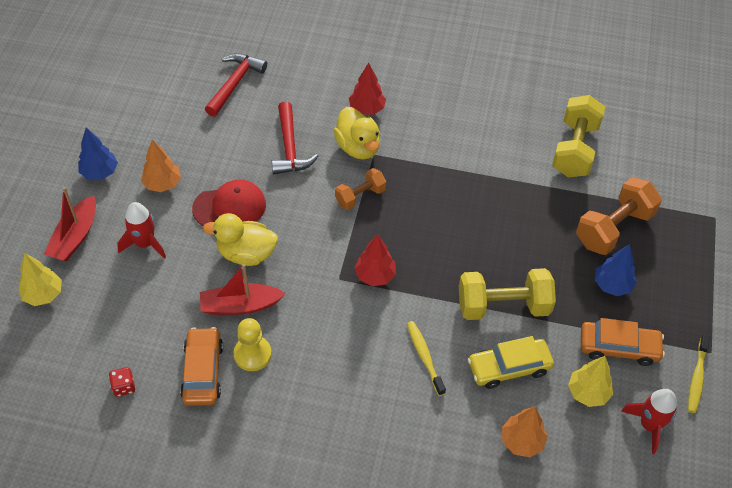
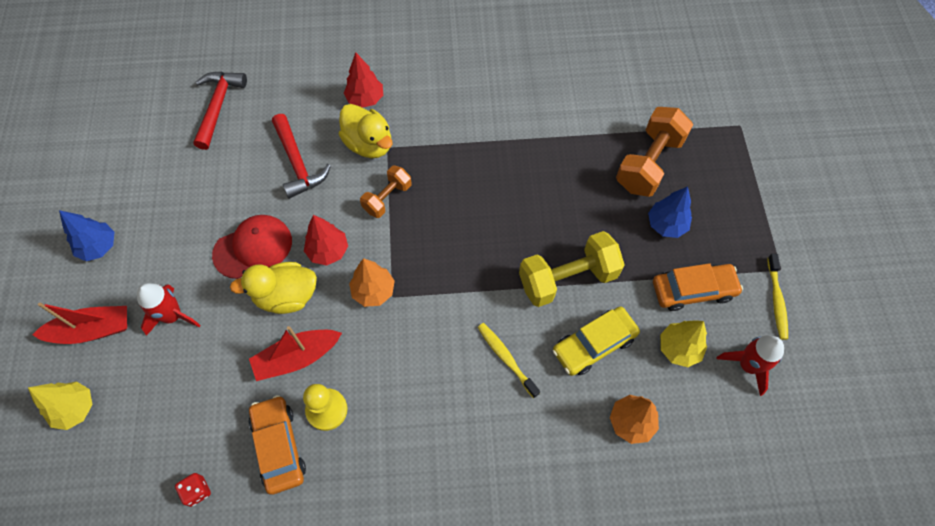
camera: 15 degrees left, 10 degrees up
(75, 237) = (92, 330): red boat -> red boat turned 105 degrees counterclockwise
(162, 184) = (172, 241): orange tree -> orange tree (373, 291)
(375, 275) = (428, 282): red tree -> red tree (328, 251)
(574, 149) = (585, 89): yellow dumbbell -> none

